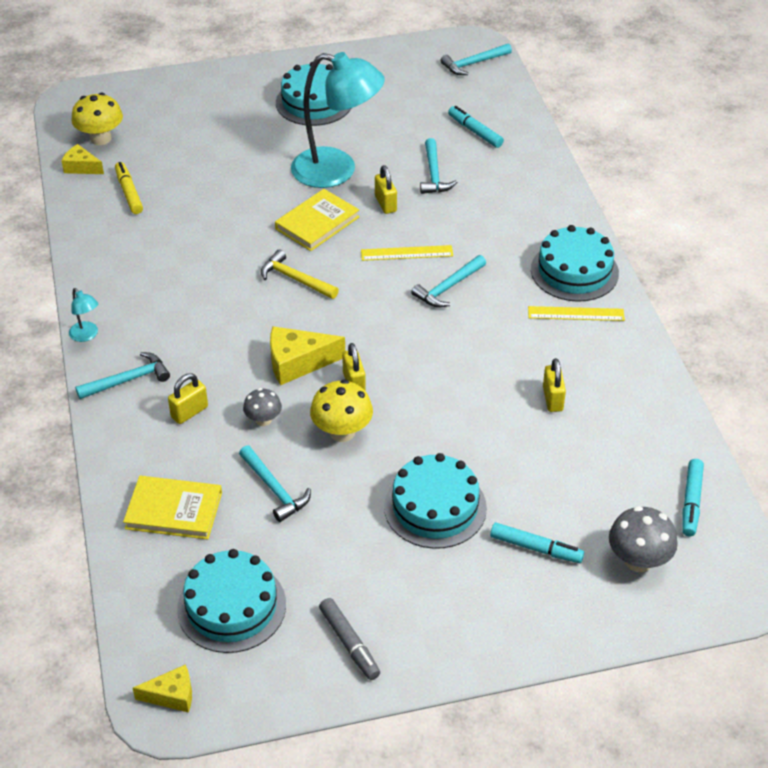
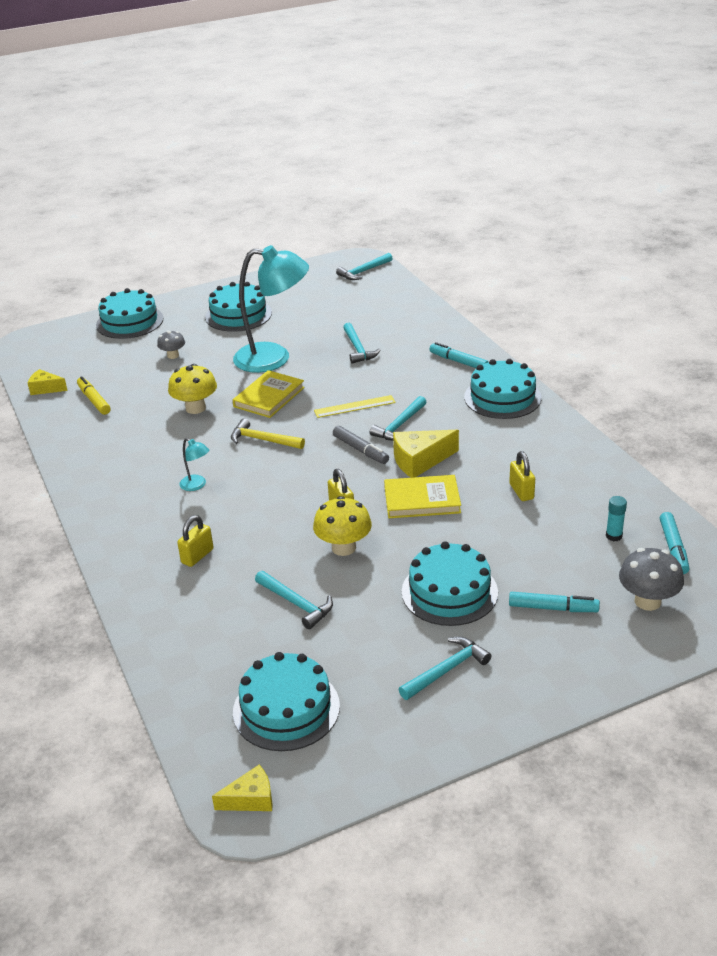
camera: 10 degrees left, 10 degrees down
(87, 335) = (83, 512): turquoise lamp -> turquoise lamp (197, 485)
(100, 138) = (58, 366): yellow mushroom -> yellow mushroom (195, 408)
(128, 380) = (132, 540): turquoise hammer -> turquoise hammer (447, 670)
(174, 510) = (206, 638): yellow book -> yellow book (422, 500)
(191, 91) = (129, 322): none -> turquoise cake
(263, 420) = (268, 550): grey mushroom -> grey mushroom (173, 355)
(297, 363) = (285, 501): yellow cheese -> yellow cheese (420, 461)
(349, 643) = (410, 719): grey marker -> grey marker (360, 450)
(385, 204) = (324, 375): yellow padlock -> none
(475, 131) = (381, 315): turquoise marker -> turquoise marker (458, 362)
(576, 314) = (516, 427): yellow ruler -> none
(632, 474) = (614, 536): none -> turquoise glue stick

